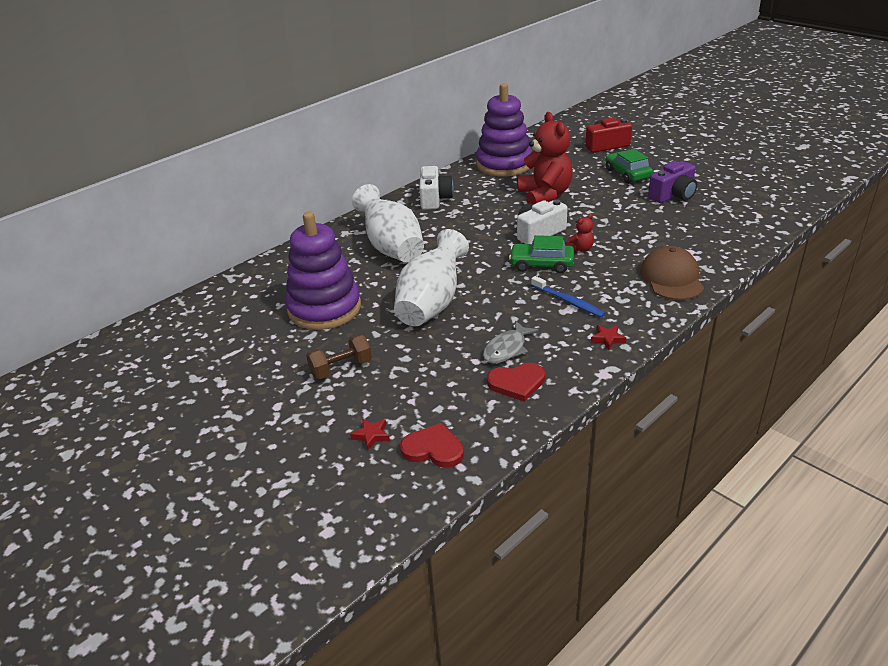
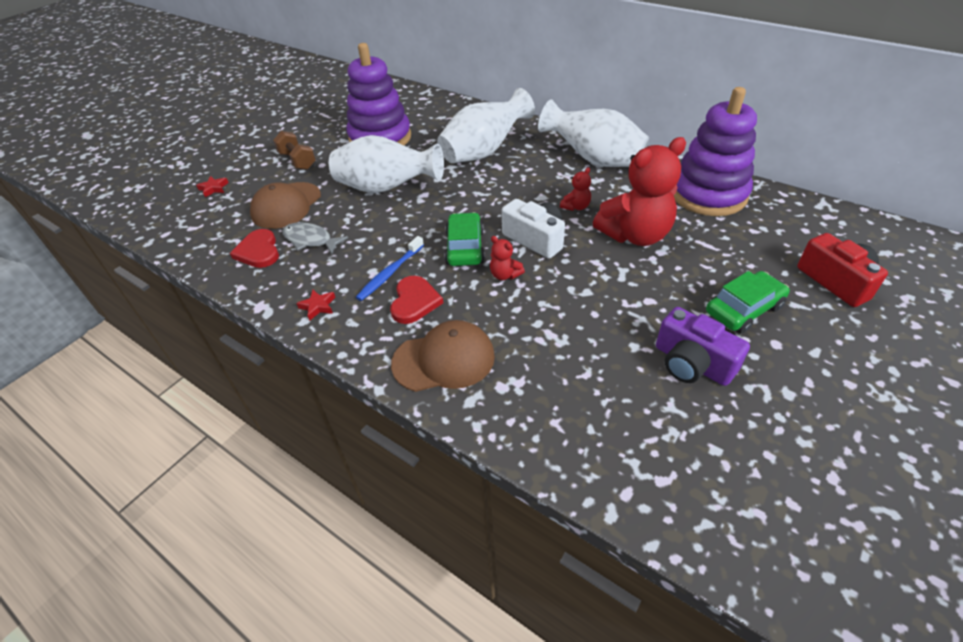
camera: 80 degrees right, 10 degrees up
(433, 449) = (189, 218): red heart -> red heart (414, 301)
(434, 199) = (593, 159): white camera -> white vase
(436, 370) = (286, 205): none -> brown cap
(501, 213) = (576, 207): none -> red teddy bear

